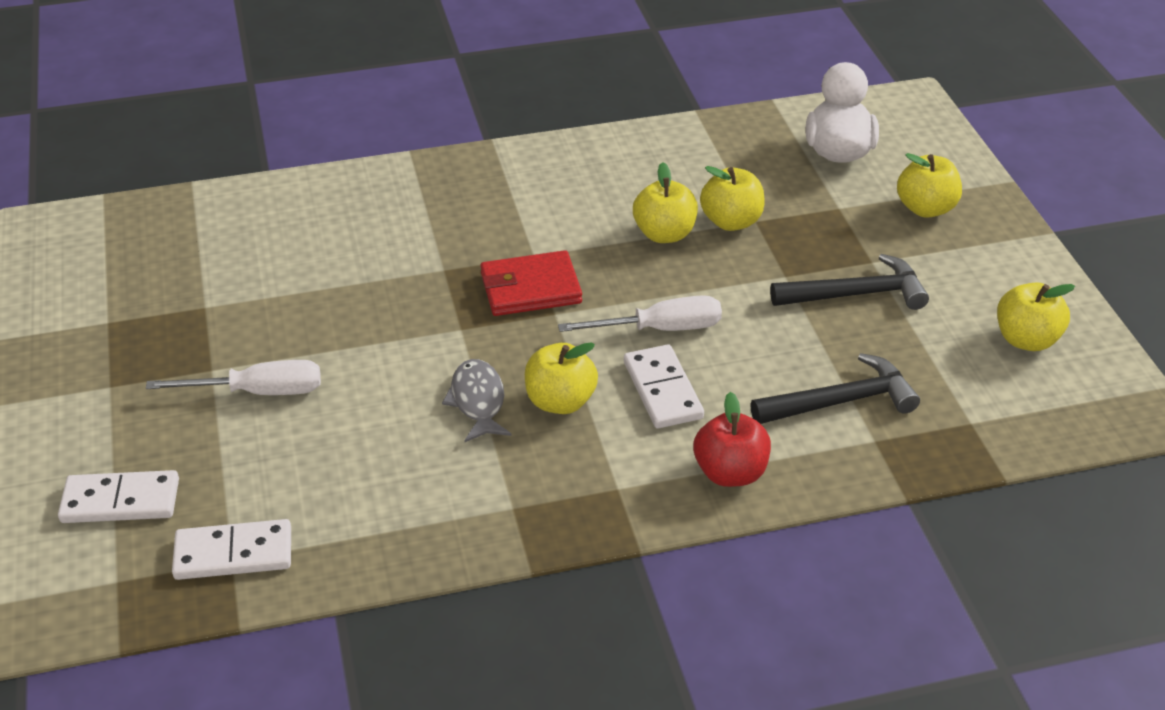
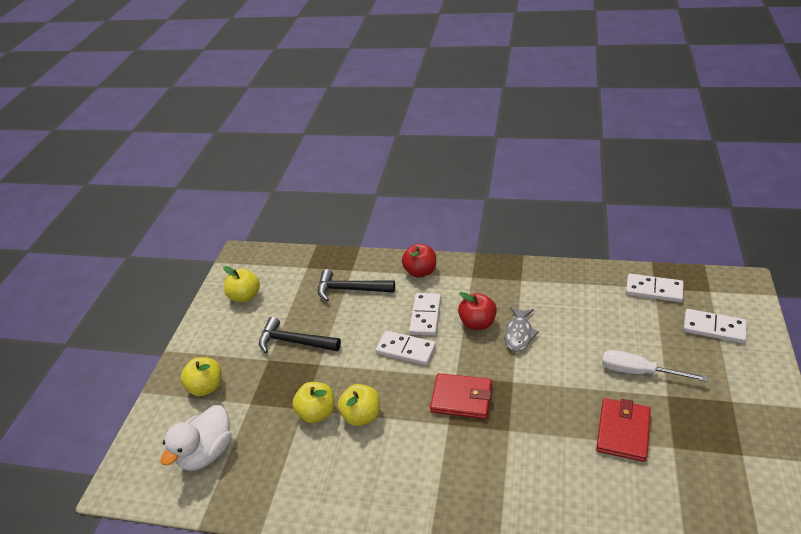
camera: 150 degrees left, 0 degrees up
(278, 307) = (623, 431): none -> red wallet
(560, 402) = (477, 323): yellow apple -> red apple
(660, 329) = (406, 350): white screwdriver -> white domino

